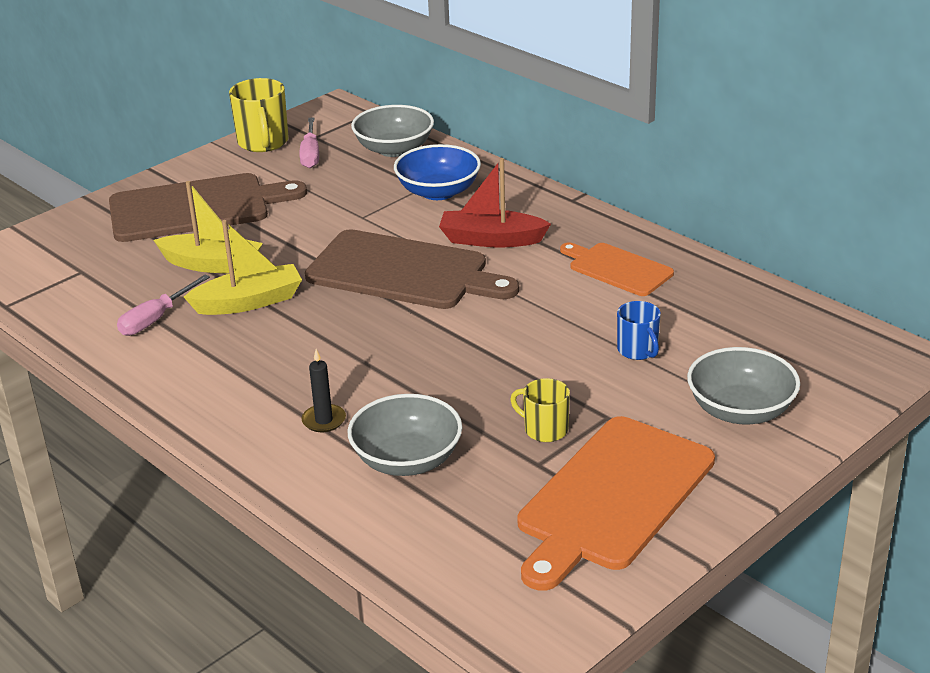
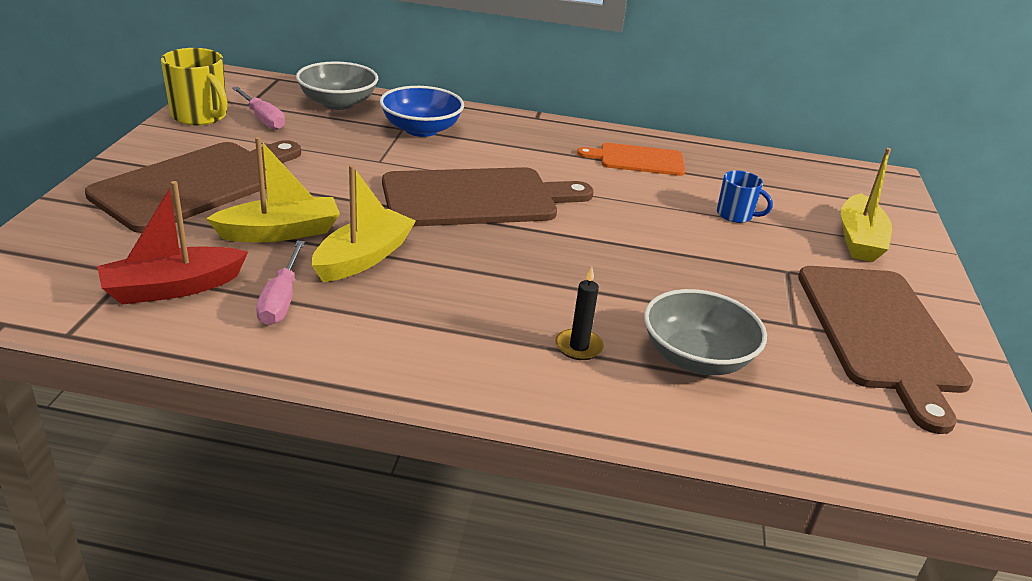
camera: 40 degrees left, 0 degrees up
(491, 239) = (515, 158): red boat -> red boat (173, 288)
(545, 429) = (760, 295): yellow mug -> none
(612, 497) = (880, 333): orange cutting board -> brown cutting board
(740, 410) = (859, 239): grey bowl -> yellow boat

